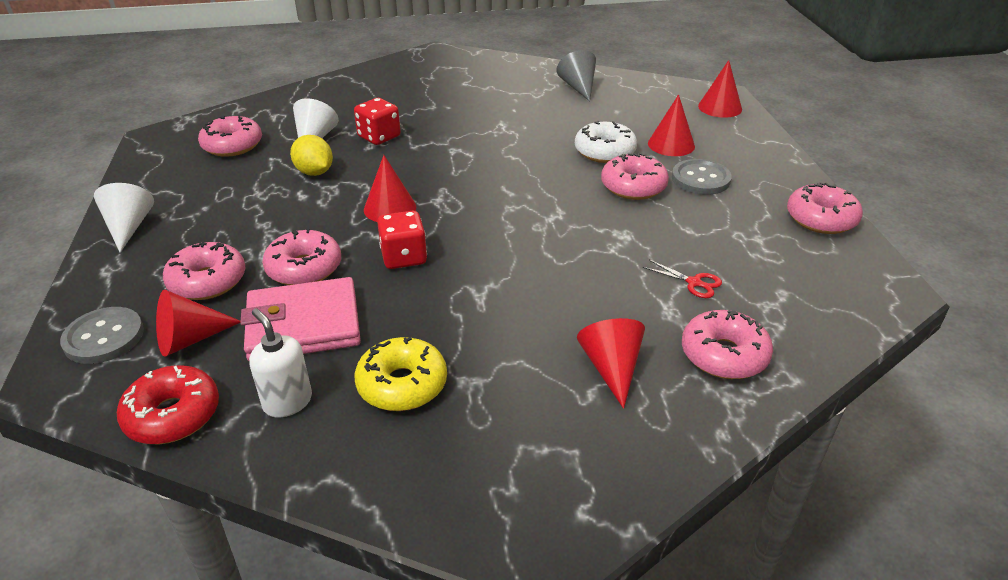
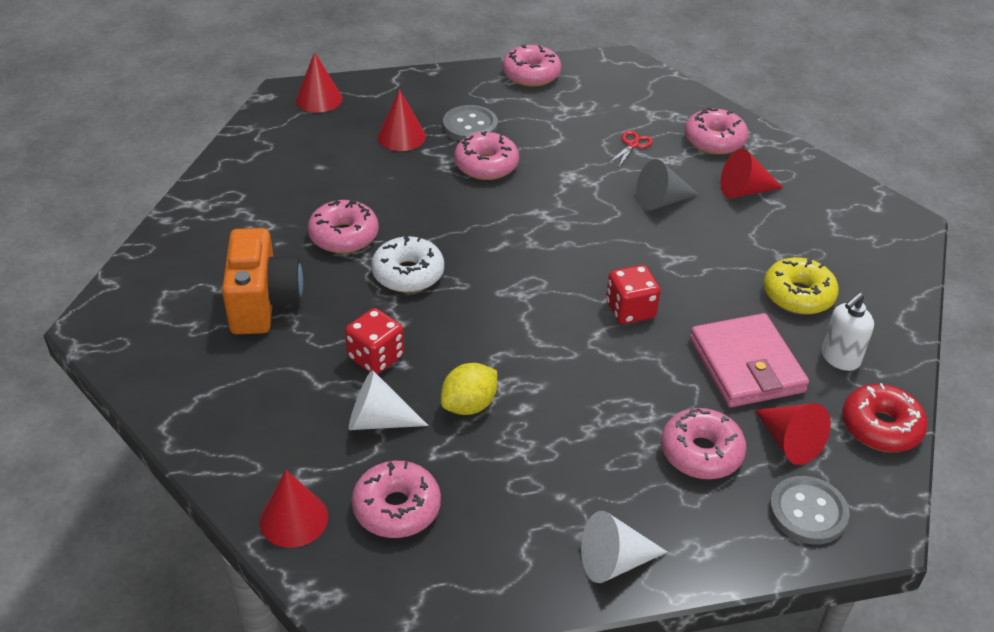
camera: 95 degrees left, 5 degrees up
(304, 268) = (663, 380): pink donut -> pink donut (344, 236)
(390, 208) = (543, 329): red cone -> red cone (293, 519)
(447, 97) = (263, 303): none -> orange camera
(578, 87) = (251, 192): grey cone -> grey cone (661, 201)
(605, 151) = (416, 179): white donut -> white donut (408, 274)

